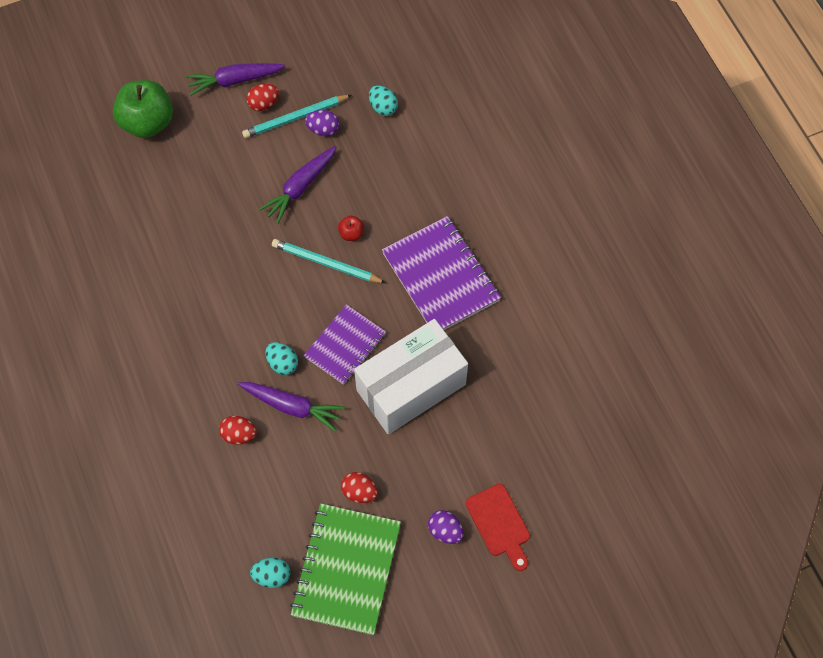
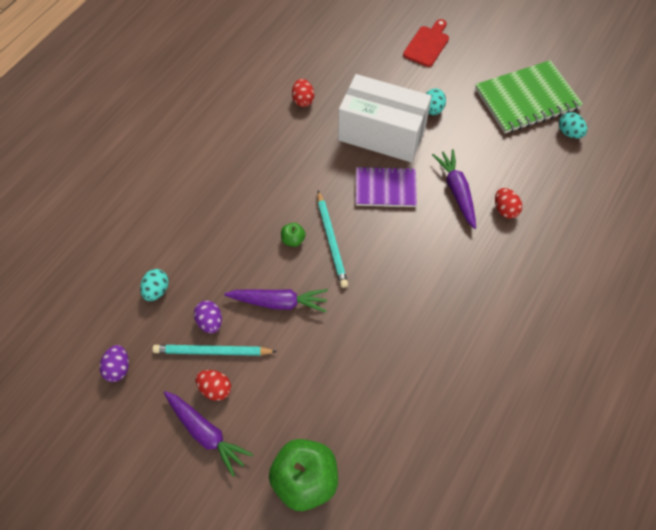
camera: 125 degrees left, 5 degrees down
(282, 363) = (432, 217): turquoise egg -> turquoise egg (432, 109)
(295, 118) = (212, 352): turquoise pencil -> turquoise pencil turned 150 degrees clockwise
(351, 233) = (293, 240): red apple -> green apple
(359, 492) = (475, 120): red egg -> red egg (303, 100)
(441, 277) = (285, 163): purple notebook -> none
(445, 531) = (456, 66): purple egg -> purple egg (118, 368)

